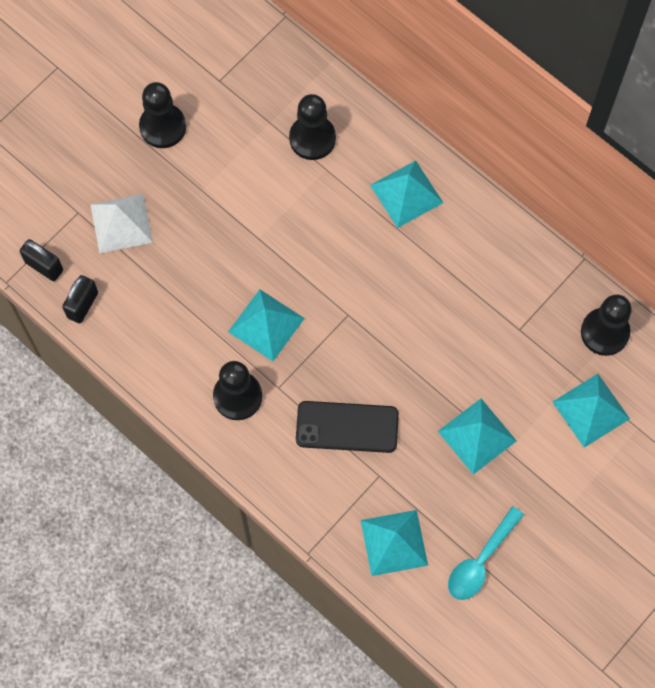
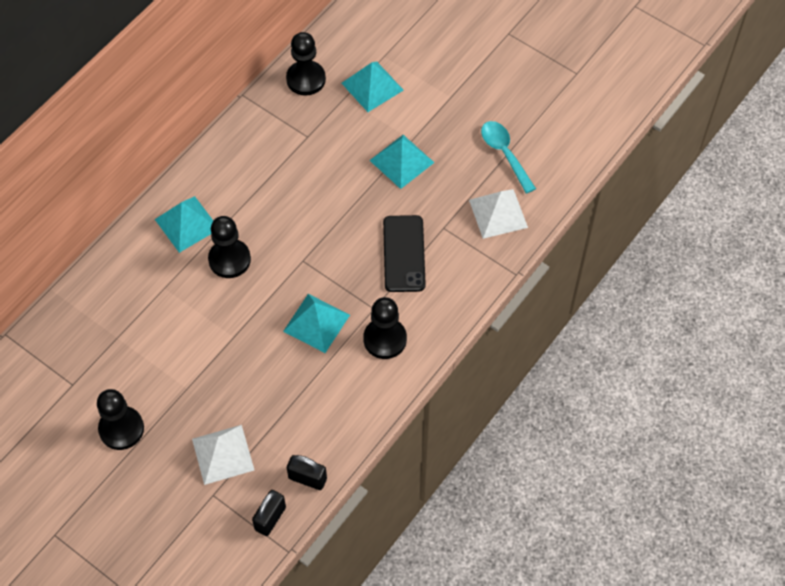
camera: 95 degrees left, 10 degrees down
(312, 138) = (133, 301): black pawn -> black pawn (229, 259)
(394, 542) = (498, 213): turquoise pyramid -> white pyramid
(480, 561) = (504, 154): turquoise spoon -> turquoise spoon turned 150 degrees counterclockwise

